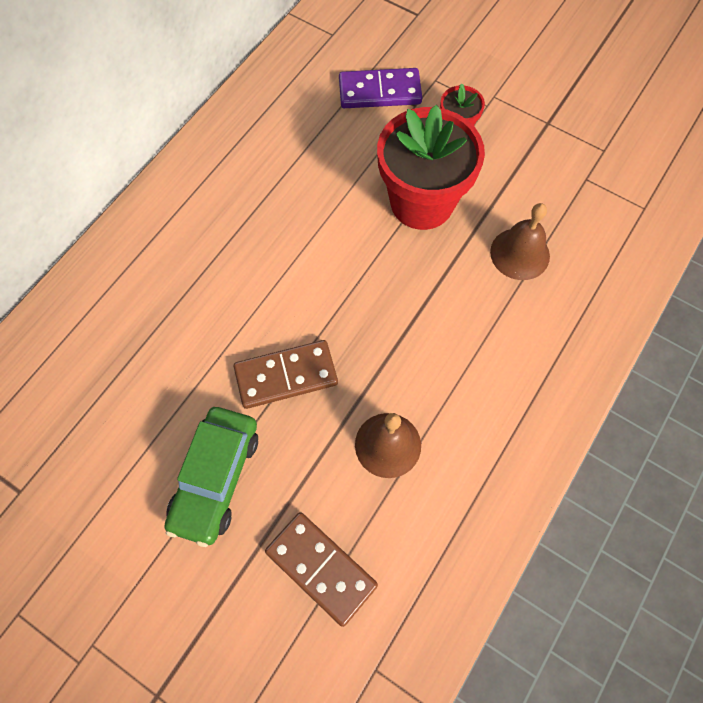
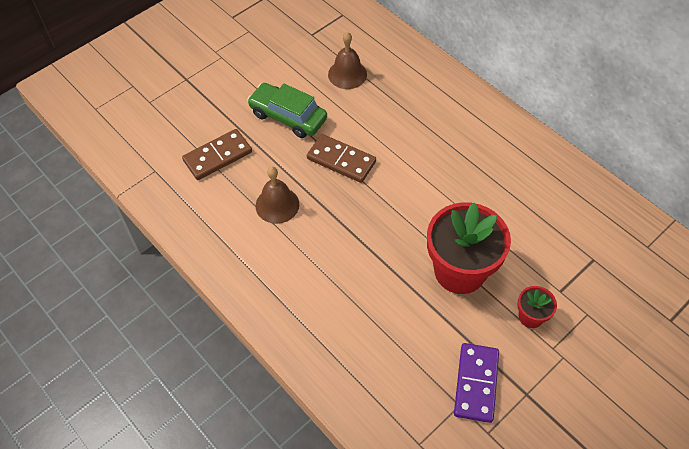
camera: 105 degrees right, 10 degrees down
(286, 376) = (341, 160): brown domino -> brown domino turned 60 degrees counterclockwise
(379, 92) = (577, 268): purple domino -> purple domino (476, 383)
(520, 253) = (397, 327): brown bell -> brown bell (347, 74)

